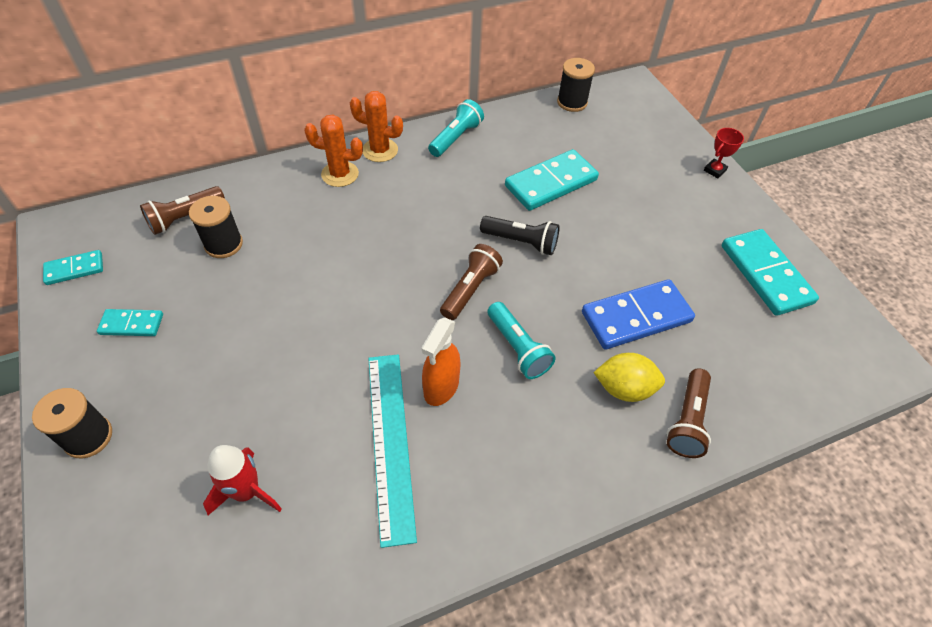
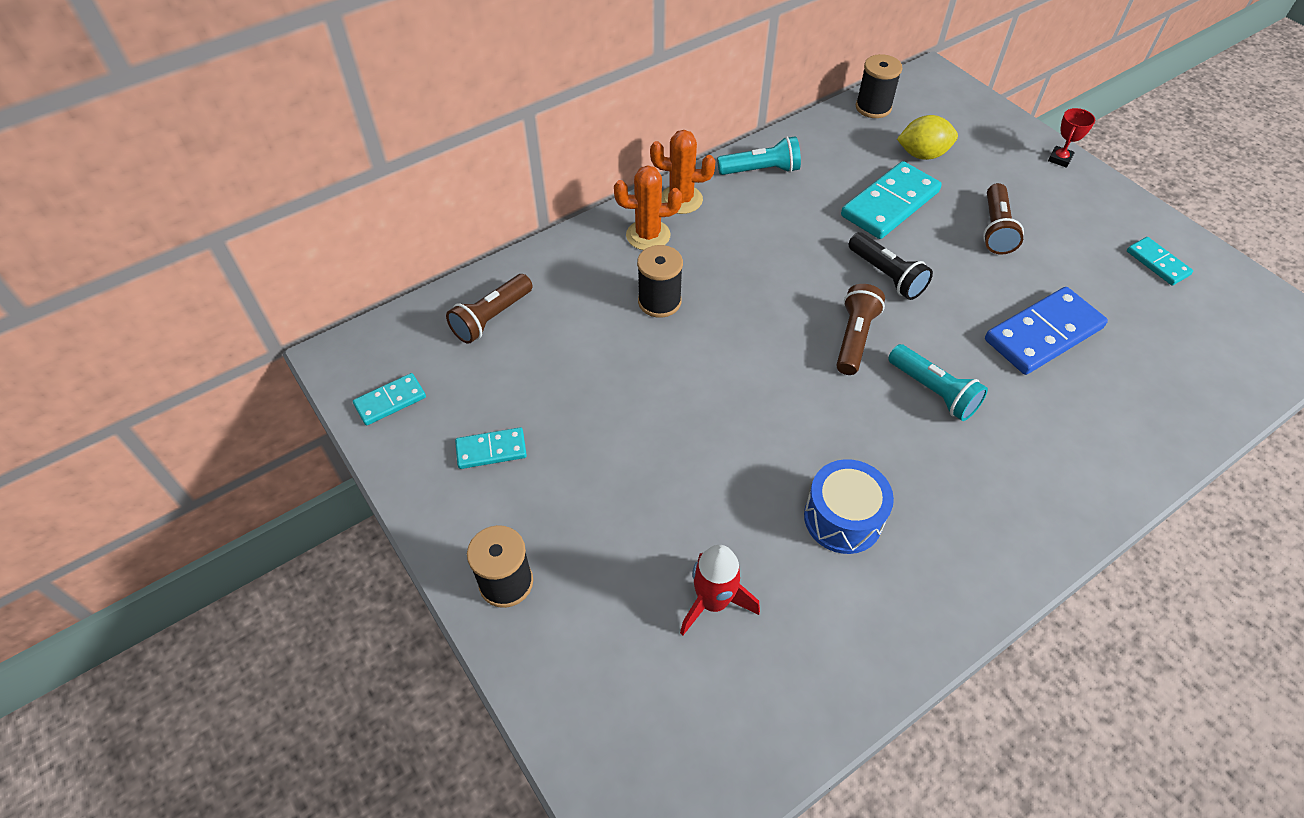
camera: 10 degrees left, 0 degrees up
(223, 244) = (552, 340): black spool -> black spool (659, 302)
(390, 442) = (843, 518): turquoise ruler -> blue drum
(441, 387) = (870, 449): orange spray bottle -> none
(456, 138) = (761, 170): turquoise flashlight -> turquoise flashlight turned 60 degrees clockwise
(521, 242) = (887, 276): black flashlight -> black flashlight turned 45 degrees clockwise
(624, 388) = (1062, 412): yellow lemon -> yellow lemon (922, 154)
(687, 421) = (1140, 432): brown flashlight -> brown flashlight (995, 229)
(765, 274) = (1157, 263): turquoise domino -> turquoise domino, size x0.54

